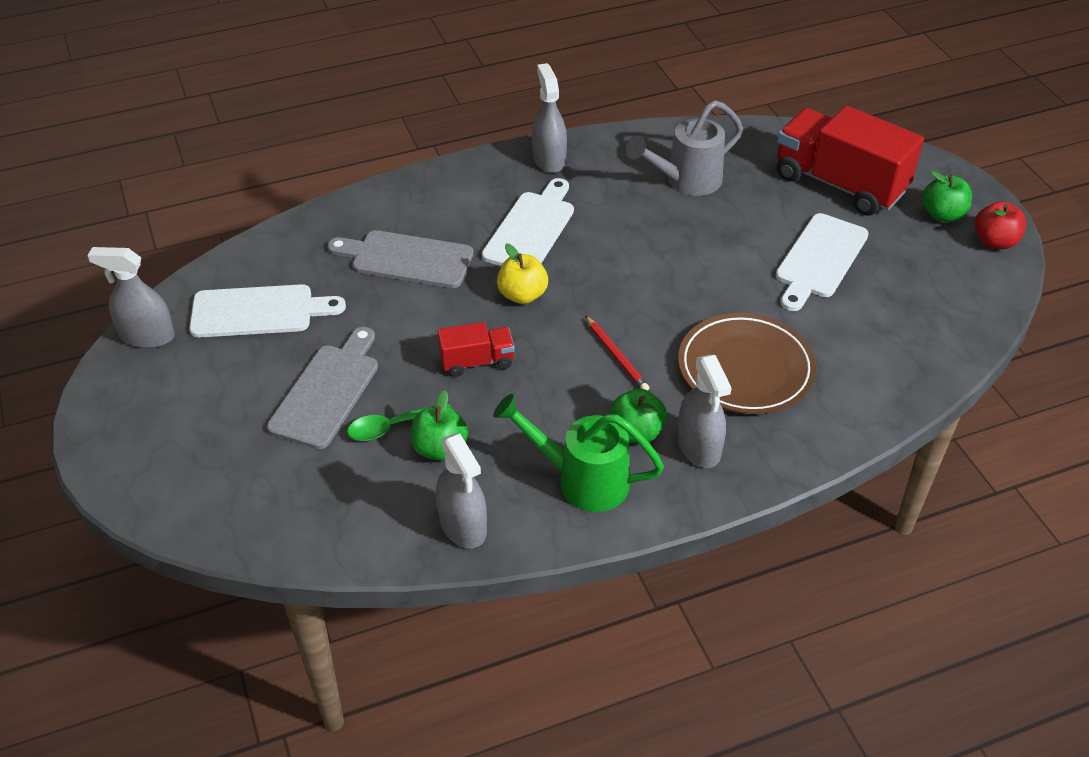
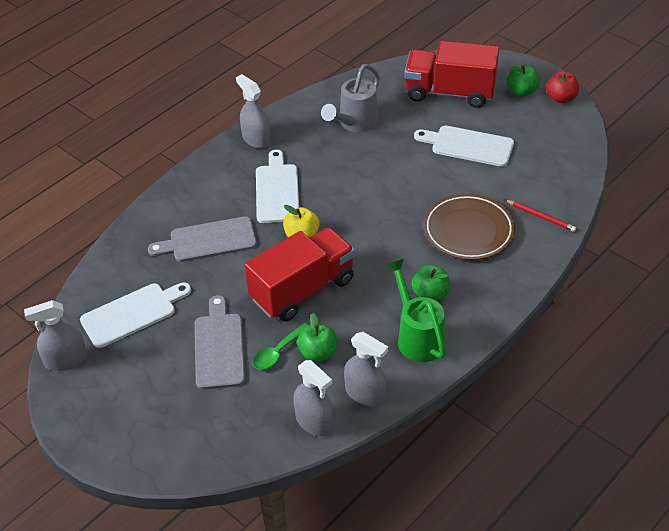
camera: 25 degrees left, 0 degrees up
(477, 361) = (302, 290): red truck -> red truck, size x2.06
(581, 480) = (417, 336): green watering can -> green watering can turned 75 degrees clockwise
(616, 356) = (387, 252): red pencil -> red pencil (541, 217)
(699, 446) = (472, 288): grey spray bottle -> grey spray bottle (314, 421)
(819, 259) = (468, 146): white cutting board -> white cutting board turned 105 degrees clockwise

